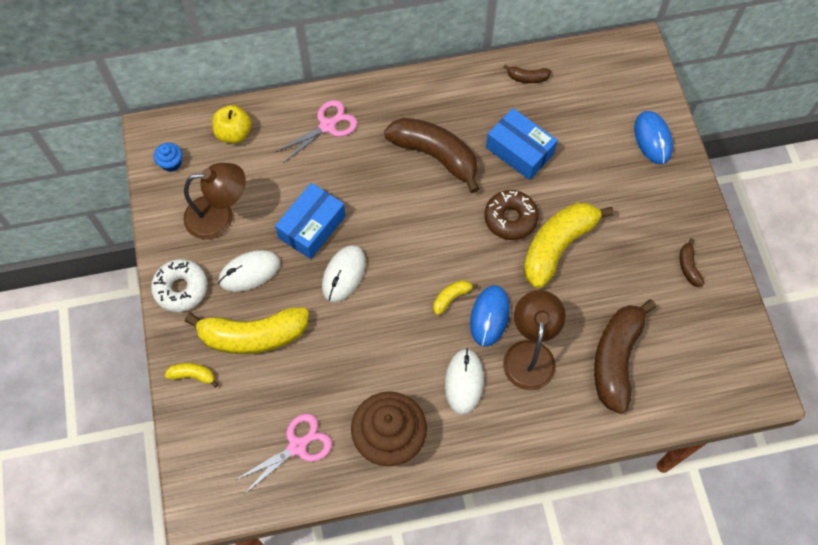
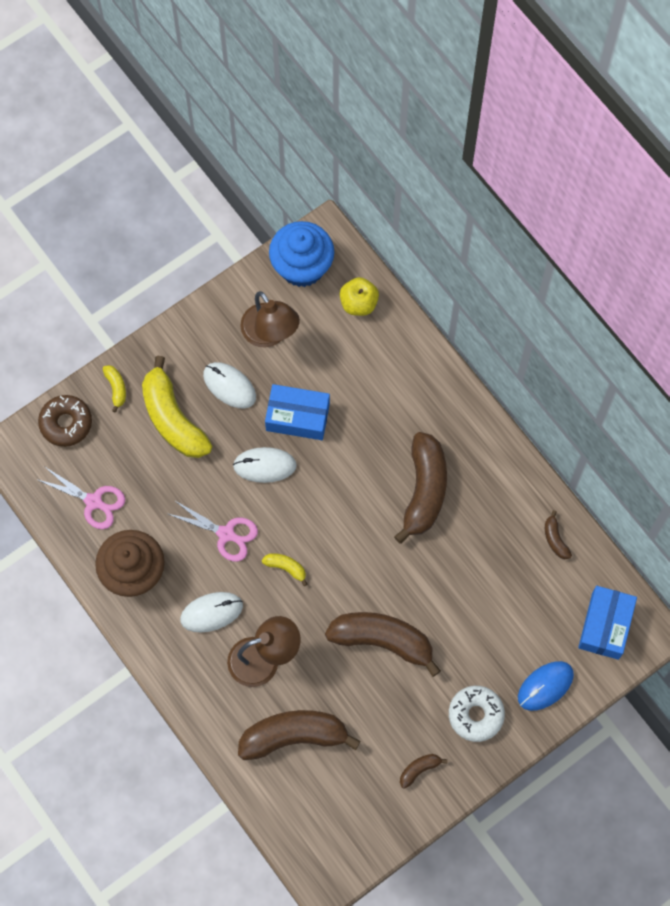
camera: 65 degrees right, 5 degrees up
(171, 163) = (302, 266): blue cupcake -> blue cupcake, size x2.30
(181, 288) = (188, 338): white donut -> white donut (476, 715)
(328, 125) = (408, 380): pink scissors -> pink scissors (226, 534)
(489, 316) = (283, 608): blue mouse -> none
(510, 218) = (391, 586): brown donut -> brown donut (66, 423)
(519, 151) = (468, 565): blue box -> blue box (605, 626)
(557, 246) = (382, 641): yellow banana -> brown banana

